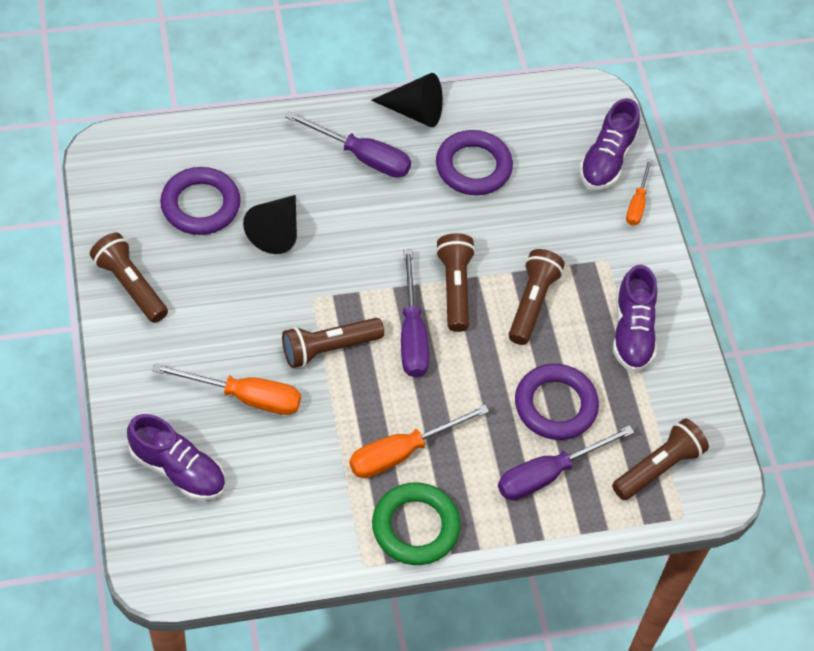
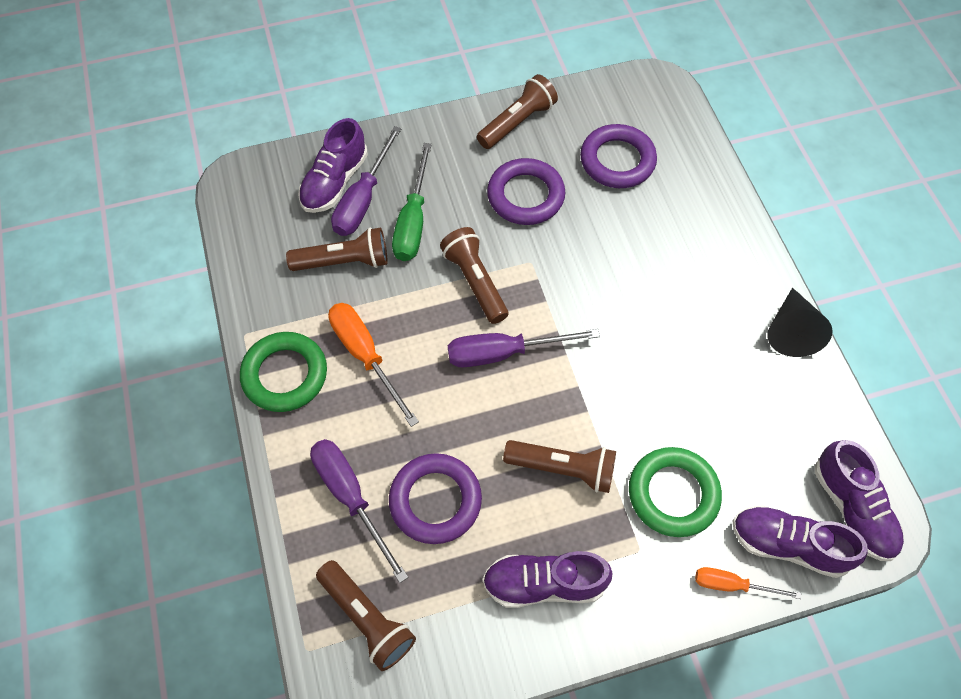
camera: 90 degrees right, 5 degrees up
(245, 397) = (413, 221): orange screwdriver -> green screwdriver
(276, 231) = (602, 224): black cone -> none
(362, 156) = (714, 287): purple screwdriver -> purple screwdriver (363, 199)
(455, 288) = (567, 389): brown flashlight -> brown flashlight (344, 261)
(473, 167) = (733, 395): purple ring -> purple ring (525, 196)
(560, 227) = (673, 494): none -> green ring
(579, 111) = (852, 508): none -> purple shoe

